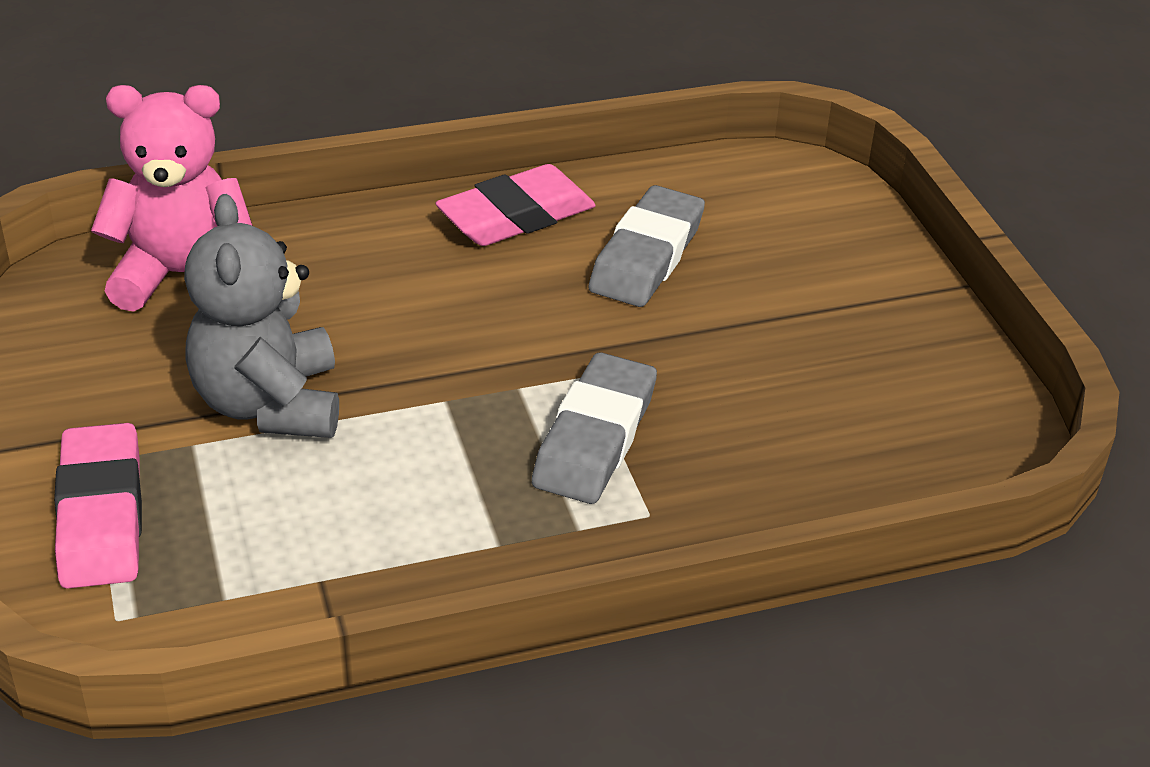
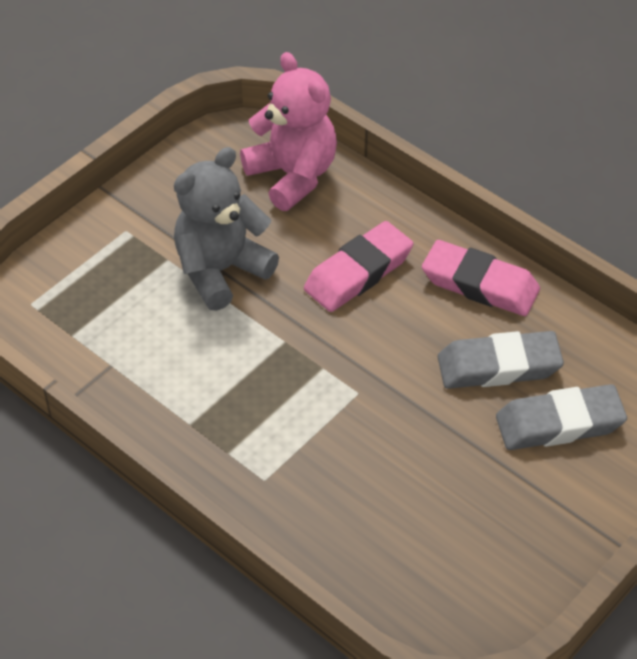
camera: 60 degrees right, 10 degrees up
(101, 515) = (91, 256): pink eraser -> pink eraser (358, 272)
(594, 438) = (307, 423): grey eraser -> grey eraser (559, 423)

